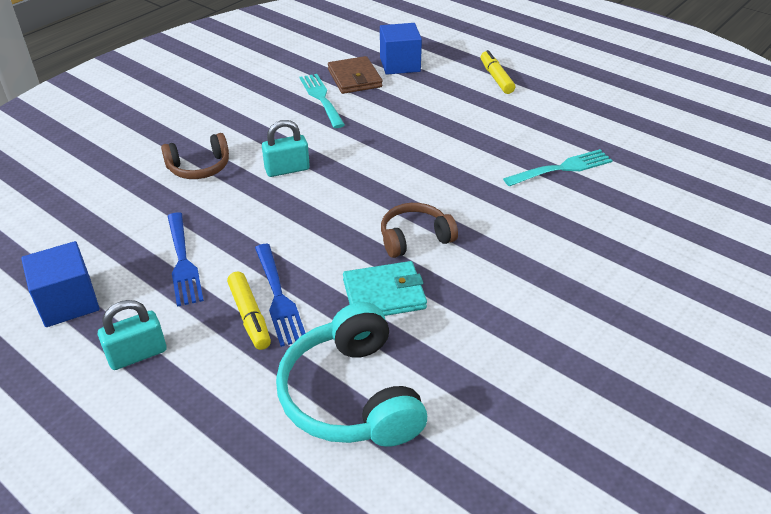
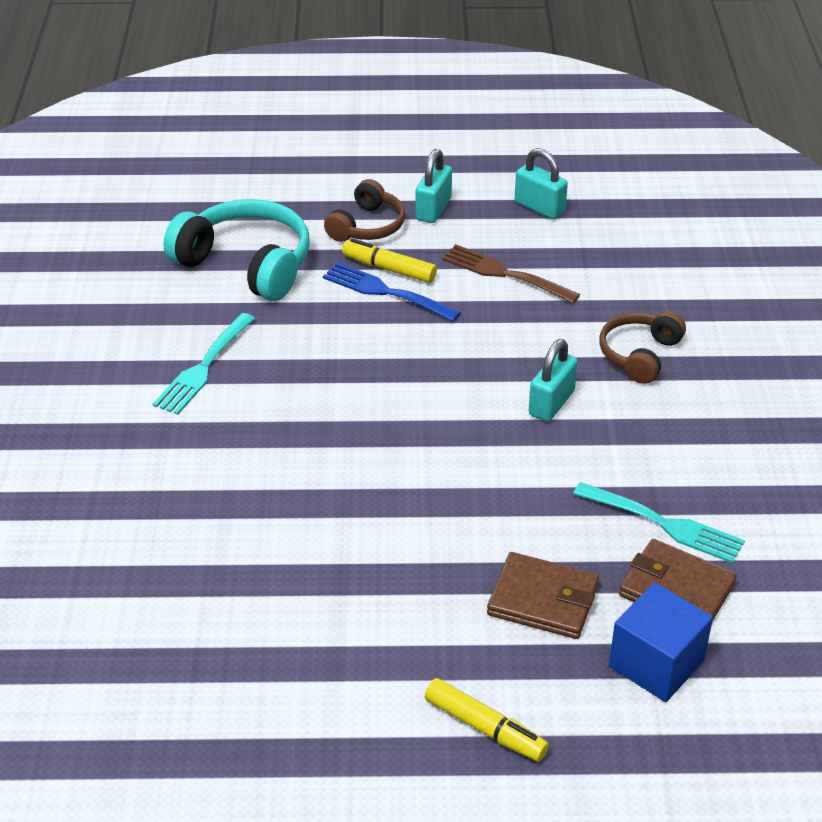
camera: 140 degrees right, 0 degrees up
(68, 302) = (539, 207): blue cube -> turquoise padlock
(183, 261) = (505, 274): blue fork -> brown fork
(384, 294) = (300, 340): turquoise wallet -> none
(415, 238) = (328, 403): brown headphones -> brown headphones (367, 226)
(417, 100) = (543, 600): none -> brown wallet
(562, 168) = (244, 589): turquoise fork -> turquoise fork (204, 367)

